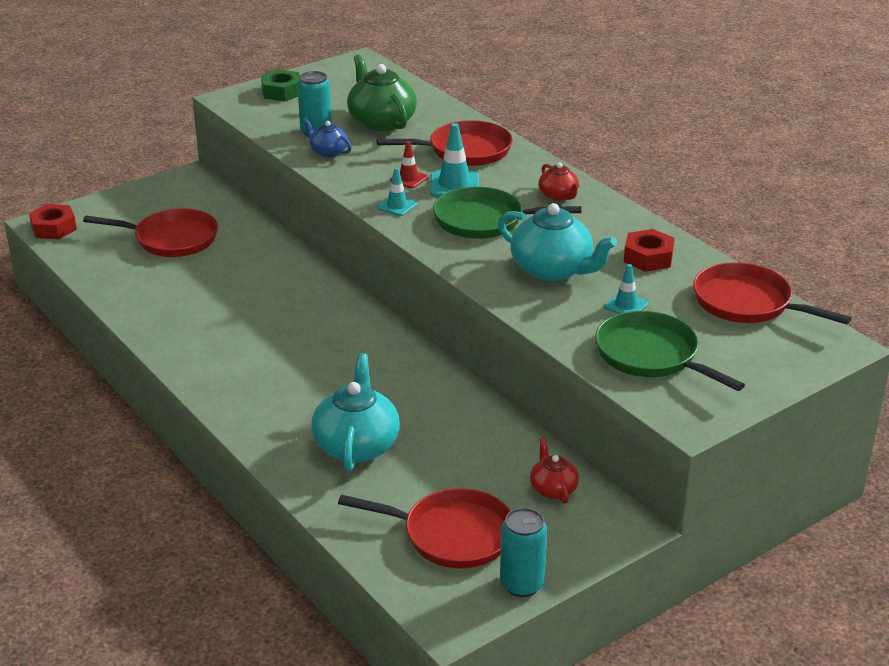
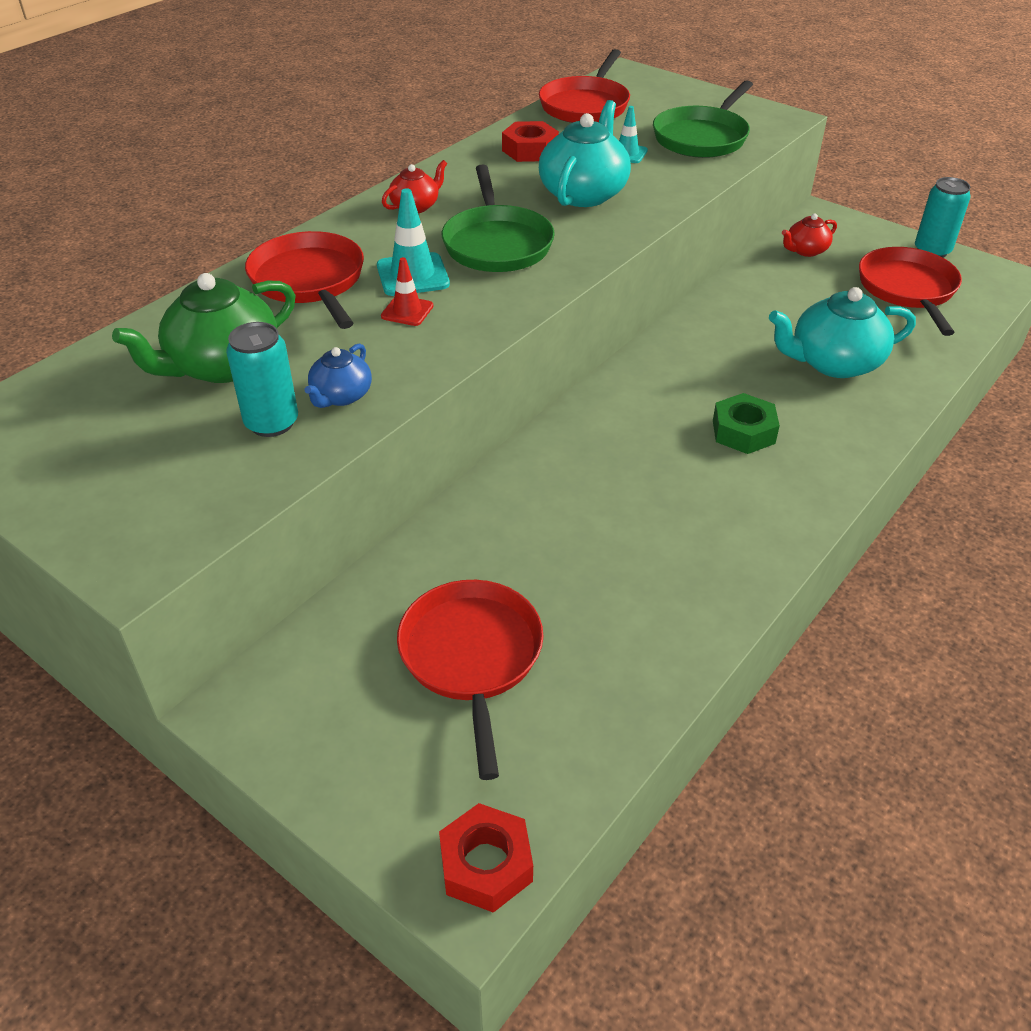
camera: 105 degrees left, 10 degrees up
(282, 92) = (100, 501): green nut -> green nut (743, 431)
(397, 206) = (487, 307): turquoise traffic cone -> none

